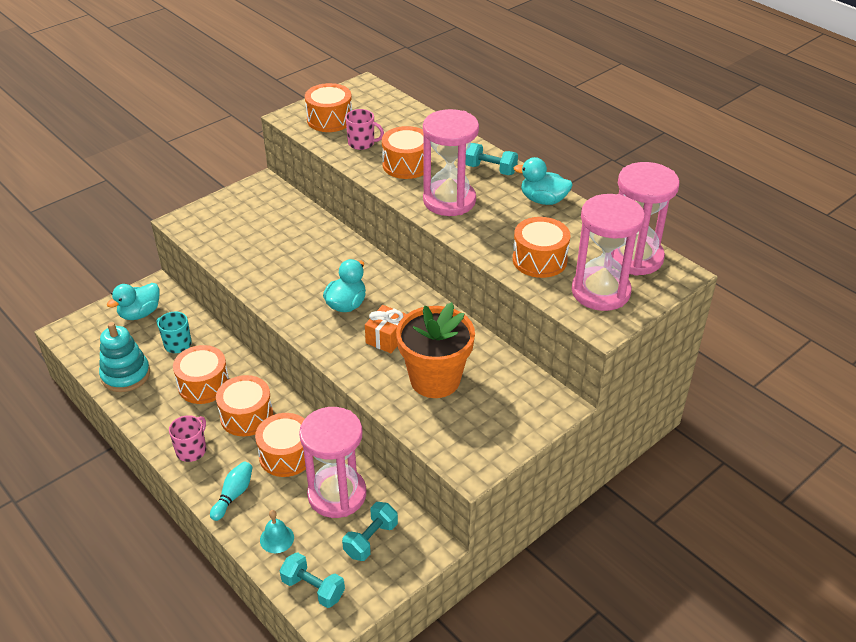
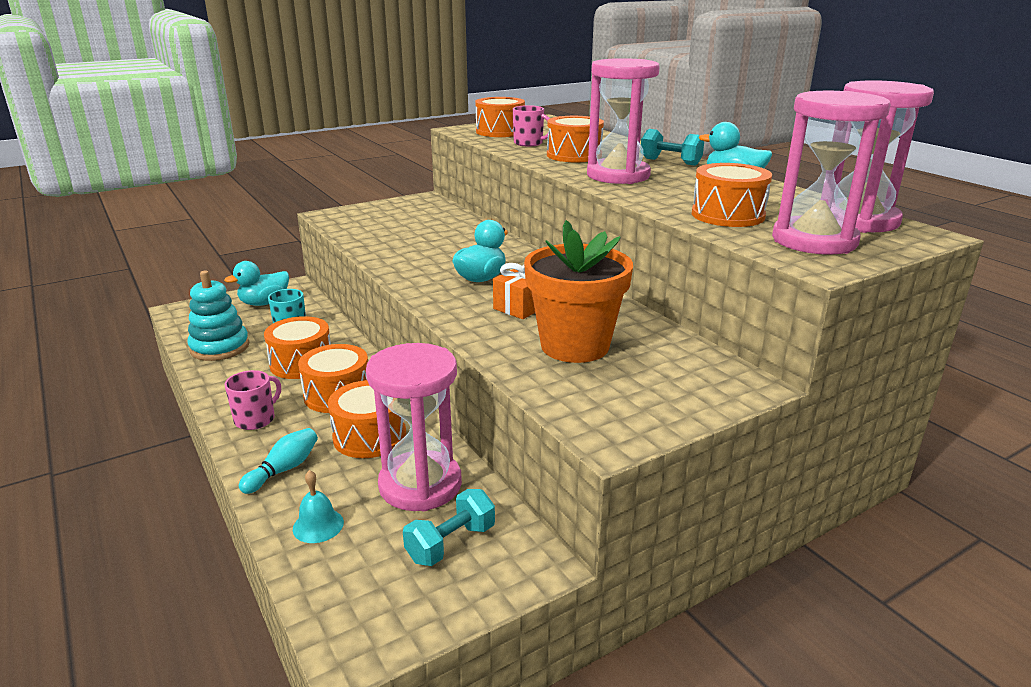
camera: 10 degrees right, 15 degrees down
(313, 588) = (344, 596): turquoise dumbbell -> none

